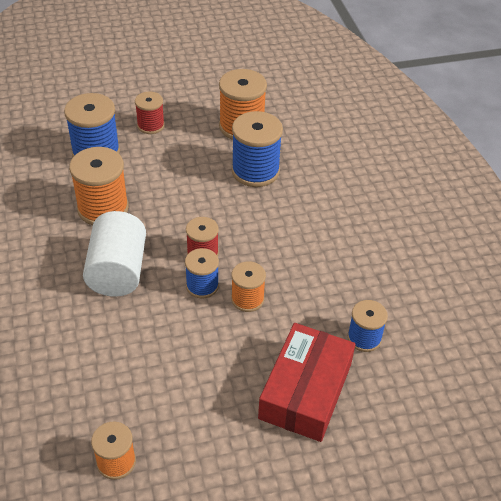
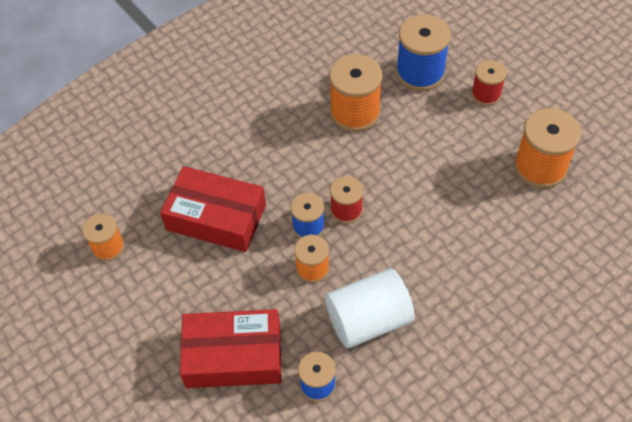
camera: 70 degrees right, 10 degrees up
(118, 271) = (290, 158): white cylinder -> white cylinder (368, 320)
(144, 352) = (216, 217): none -> red box
(255, 171) = (482, 206): blue spool -> none

